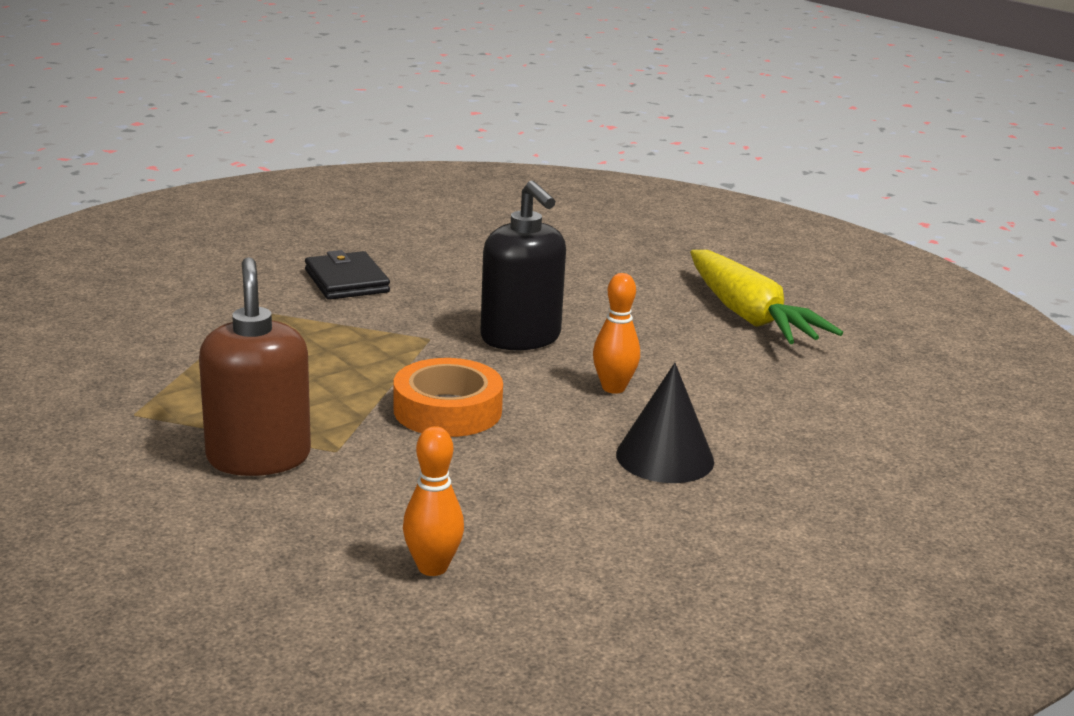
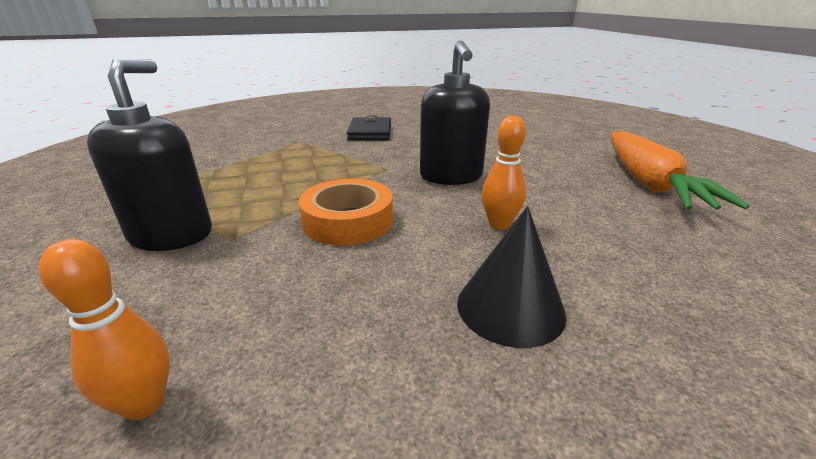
camera: 25 degrees right, 5 degrees up
(258, 457) = (172, 234): brown soap dispenser -> black soap dispenser
(749, 316) = (649, 183): yellow carrot -> orange carrot

